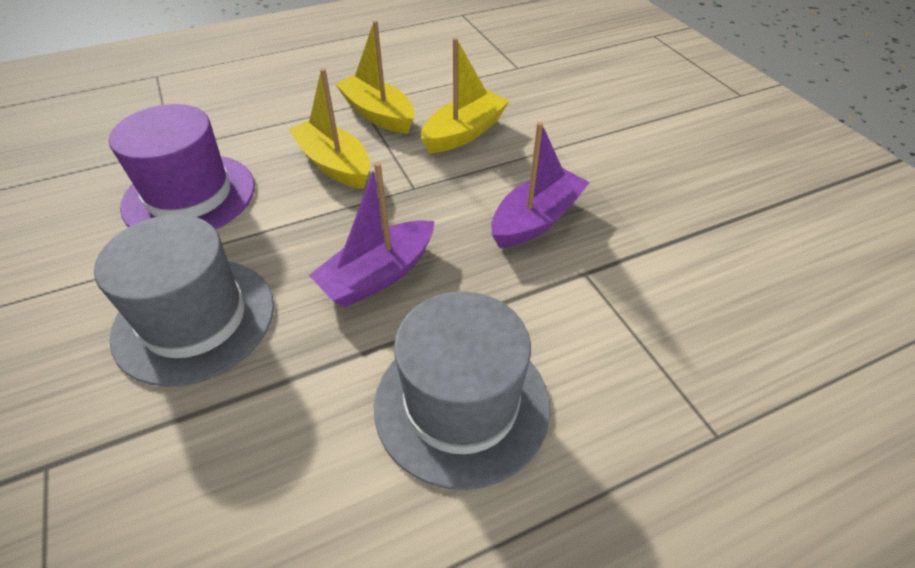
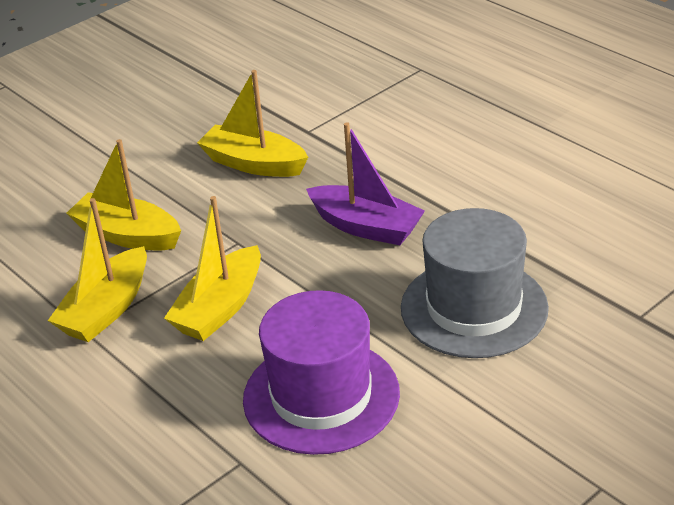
camera: 105 degrees left, 10 degrees down
(461, 404) = (460, 156): grey hat -> none
(536, 220) = (254, 164): purple boat -> yellow boat

